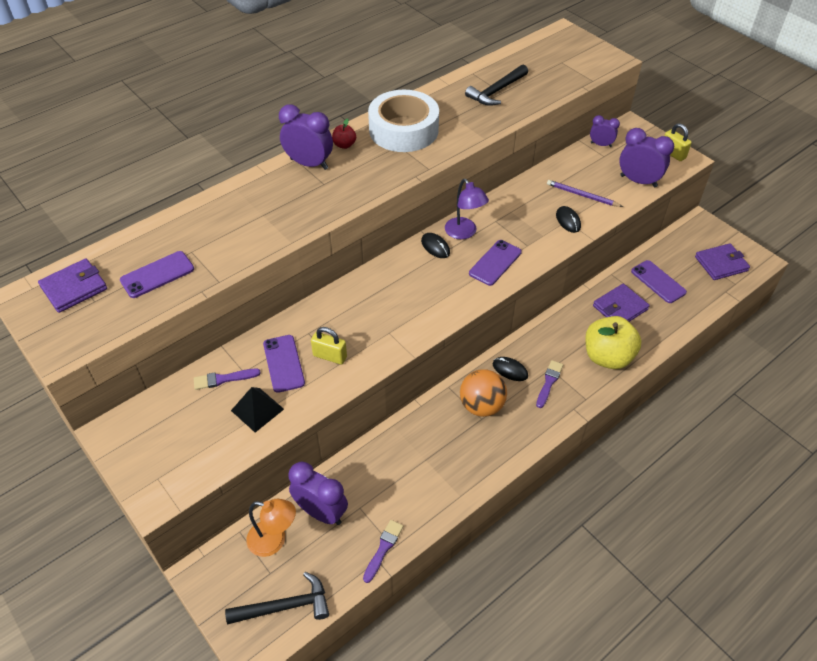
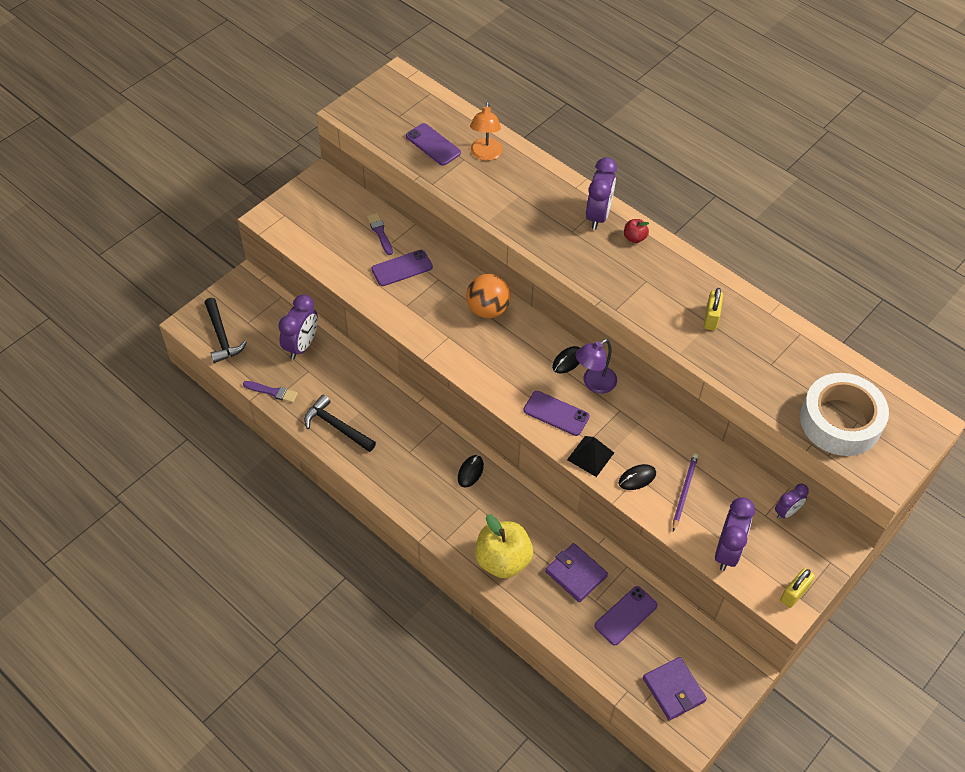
camera: 80 degrees right, 5 degrees up
(74, 288) = (410, 101): purple wallet -> none
(257, 410) = (352, 260): black pyramid -> black pyramid (590, 456)
(274, 541) = (274, 320): orange lamp -> orange lamp (485, 155)
(330, 356) = (414, 298): yellow padlock -> yellow padlock (711, 318)
(403, 130) = (673, 282): white tape -> white tape (840, 421)
(481, 406) = (423, 450): orange ball -> orange ball (487, 309)
(496, 91) = (771, 358): black hammer -> black hammer (337, 426)
(549, 382) = (460, 506): purple brush -> none
(601, 145) = (786, 512): purple clock -> purple clock turned 45 degrees clockwise

